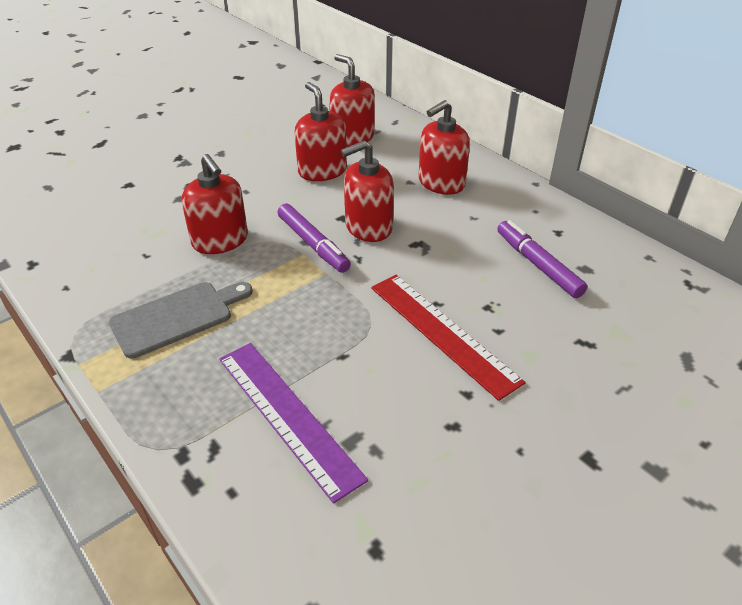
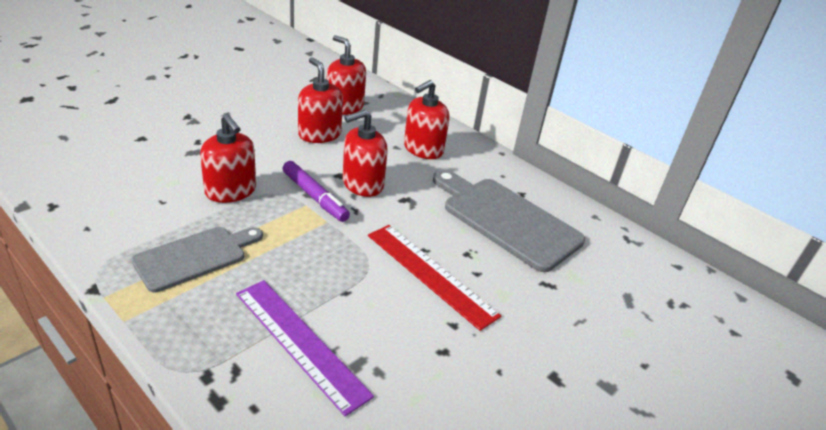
camera: 10 degrees left, 5 degrees down
(538, 265) = (507, 220): purple marker -> grey cutting board

